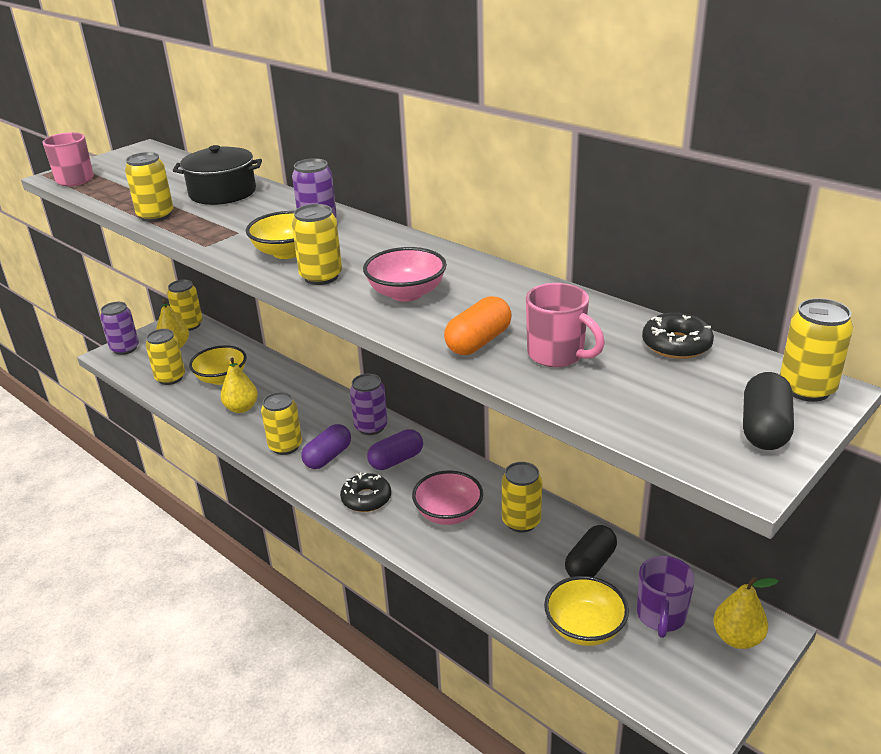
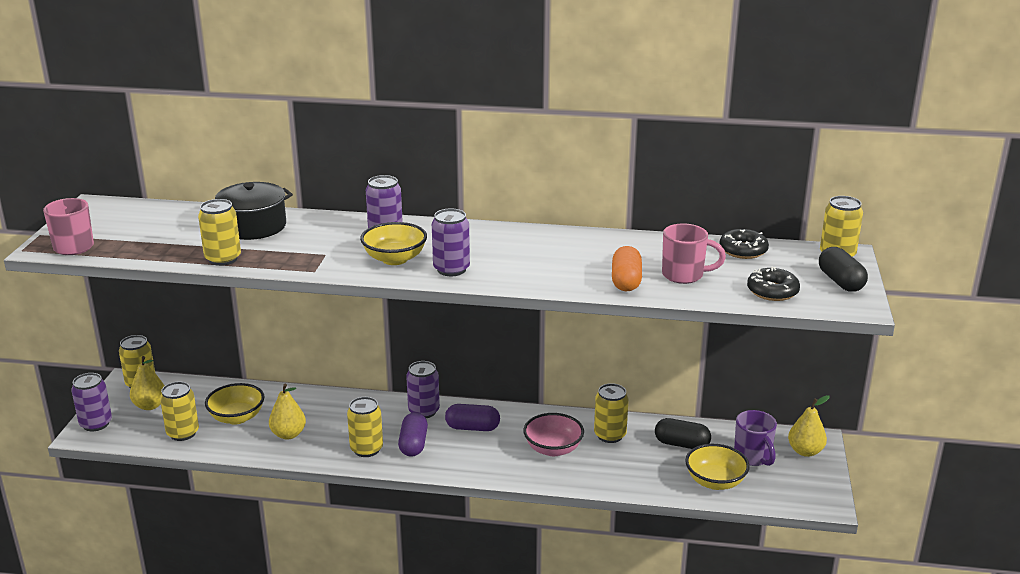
camera: 35 degrees left, 5 degrees down
(321, 277) = (451, 269): yellow can -> purple can
(366, 498) = (479, 461): black donut -> black donut (772, 291)
(396, 460) = (472, 428): purple capsule -> purple capsule turned 75 degrees clockwise
(406, 293) = (532, 264): pink bowl -> none
(590, 564) = (681, 444): black capsule -> black capsule turned 75 degrees counterclockwise

